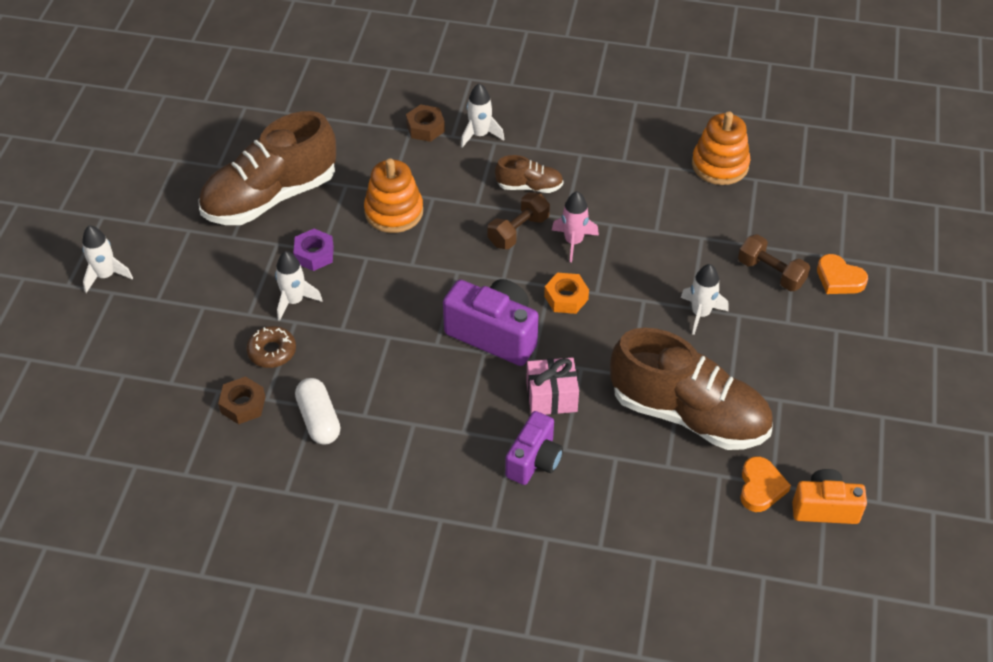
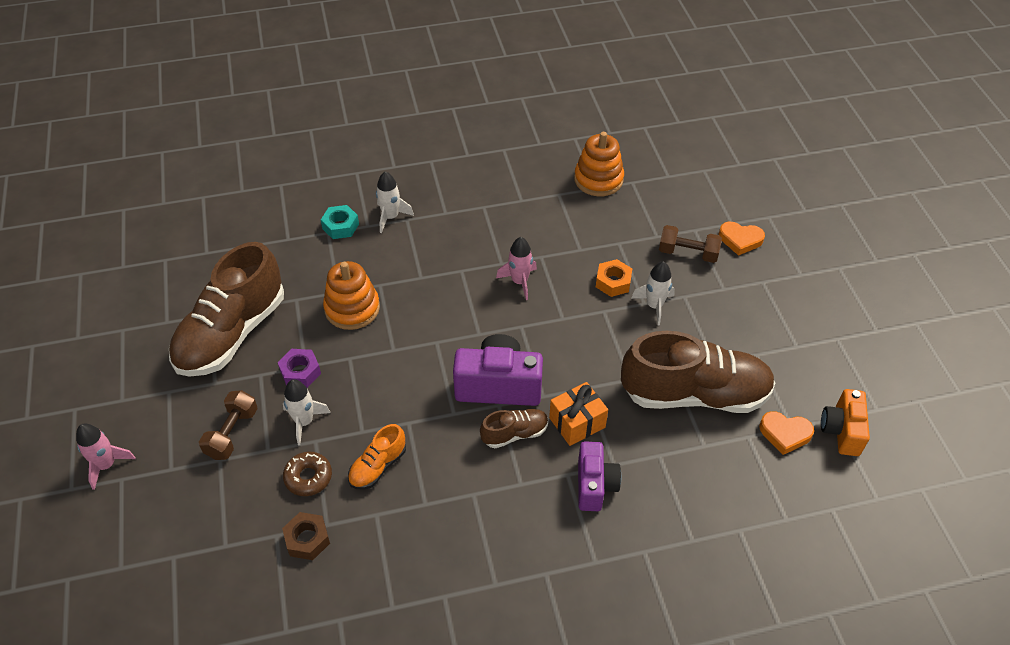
camera: 25 degrees left, 0 degrees up
(106, 275) = (106, 465): white rocket -> pink rocket
(319, 419) = (386, 525): white capsule -> none
(339, 366) = (378, 466): none -> orange shoe
(425, 128) = (340, 226): brown nut -> turquoise nut
(518, 231) = (469, 288): brown dumbbell -> brown dumbbell (232, 433)
(529, 186) = (457, 247): brown shoe -> brown shoe (514, 434)
(551, 397) = (577, 422): pink gift -> orange gift
(566, 298) = (540, 331): orange nut -> orange nut (613, 282)
(760, 487) = (785, 434): orange heart -> orange heart turned 120 degrees clockwise
(824, 508) = (841, 431): orange camera -> orange camera turned 60 degrees counterclockwise

